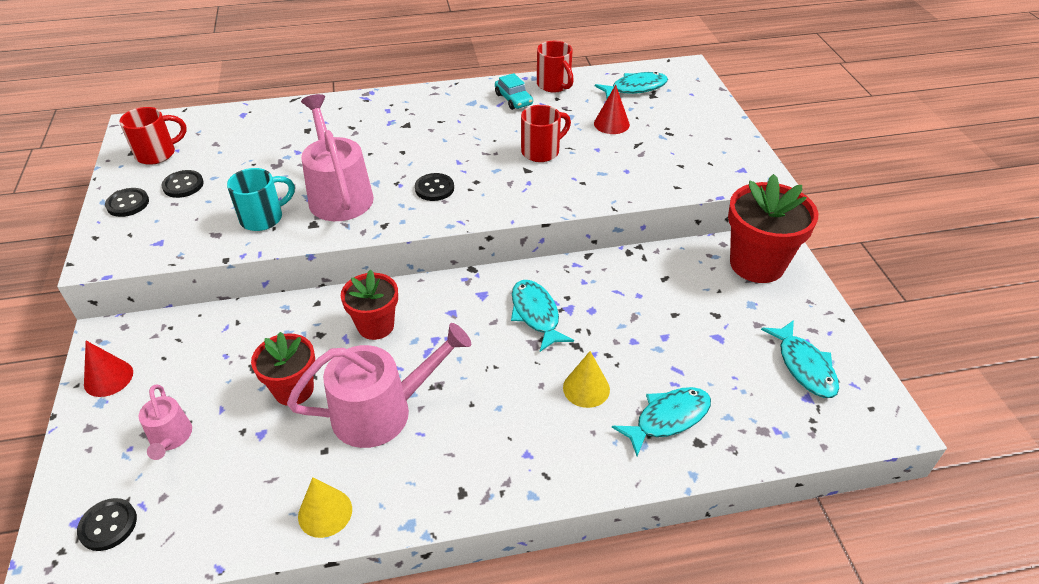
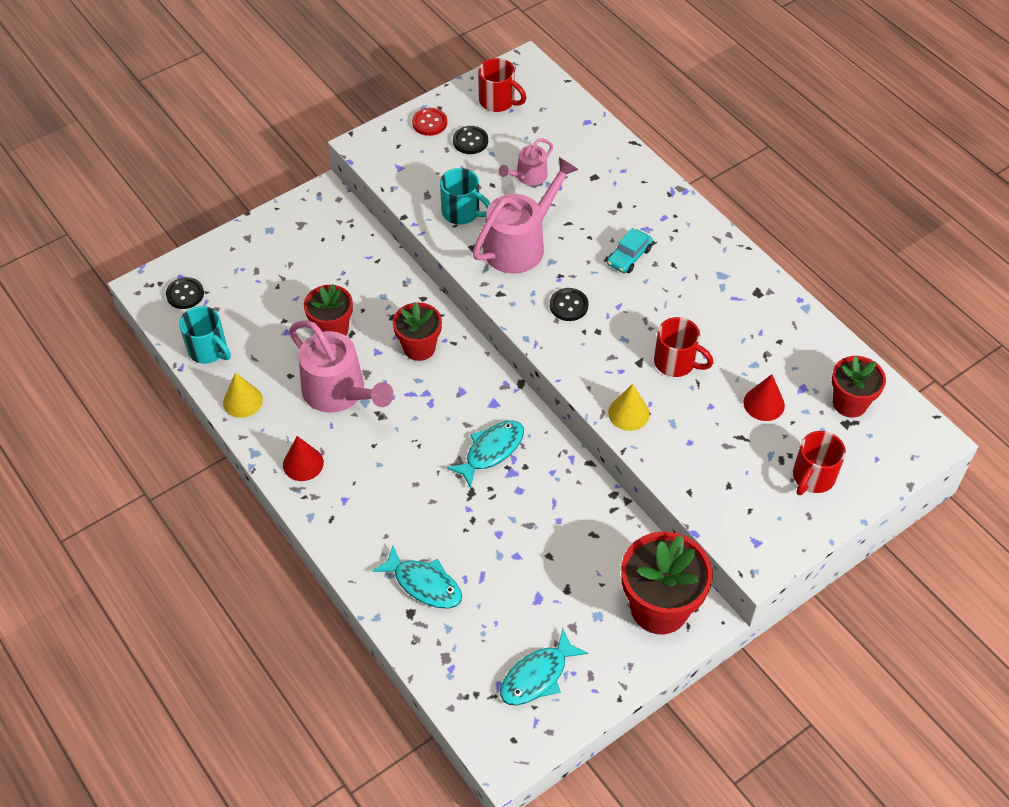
camera: 65 degrees right, 10 degrees up
(108, 378) = (290, 221): red cone -> red cone (303, 463)
(128, 204) = (429, 123): black button -> red button
(170, 438) = (260, 285): pink watering can -> pink watering can (528, 176)
(219, 526) = (208, 350): none -> turquoise mug
(513, 99) = (751, 306): turquoise car -> turquoise car (629, 256)
(554, 85) = (803, 330): red mug -> red mug (812, 477)
(586, 388) = (427, 516): yellow cone -> yellow cone (628, 413)
(635, 88) = (849, 403): turquoise fish -> red flower pot

